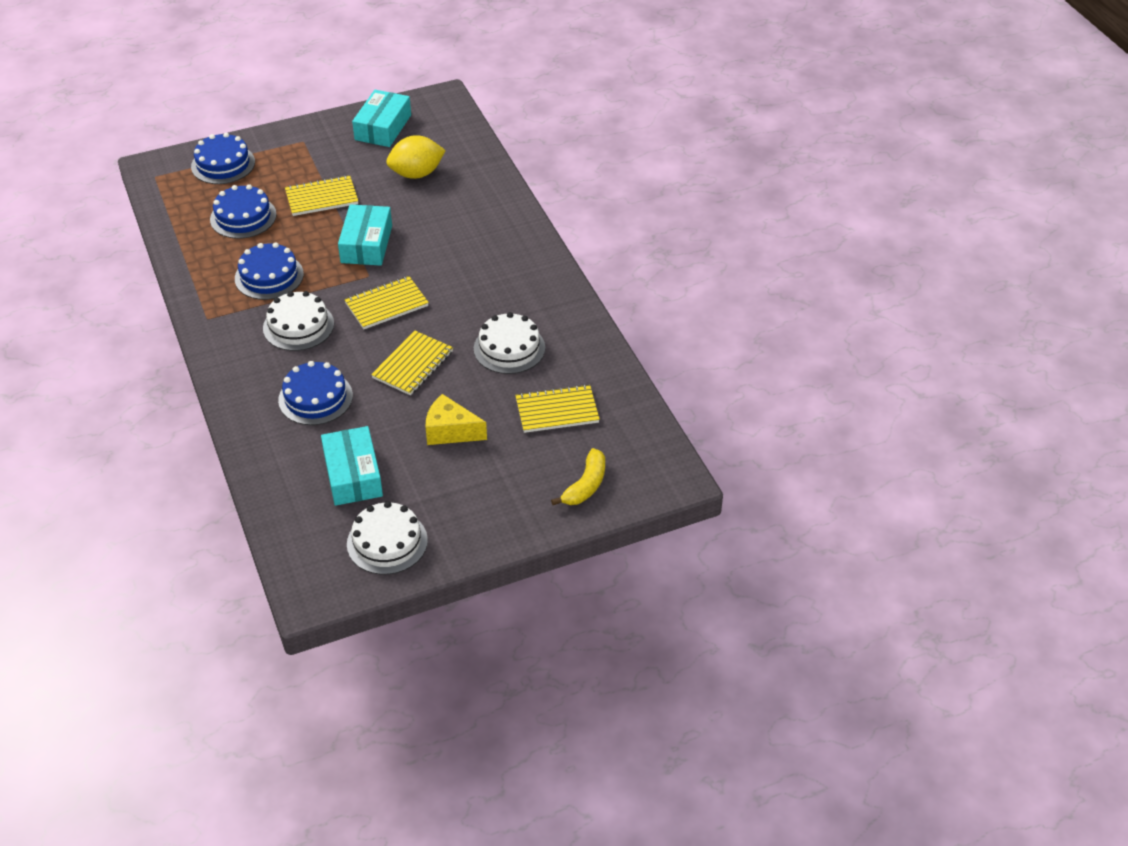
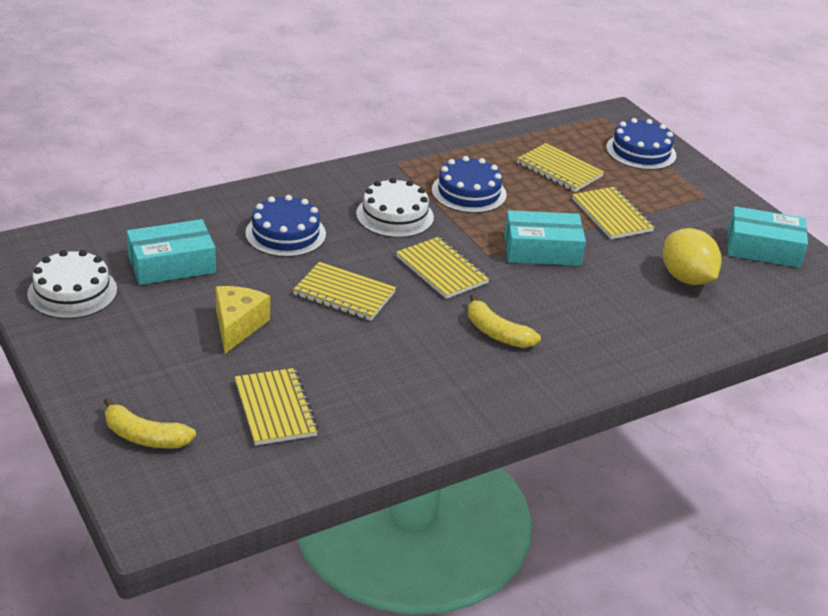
camera: 80 degrees right, 10 degrees down
(243, 217) = (559, 170): blue cake -> yellow notebook
(475, 283) = (497, 333): none -> yellow banana
(509, 348) = (383, 365): white cake -> none

